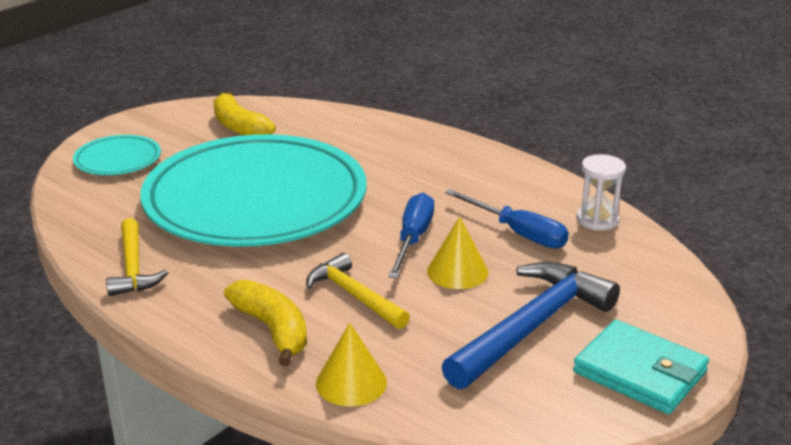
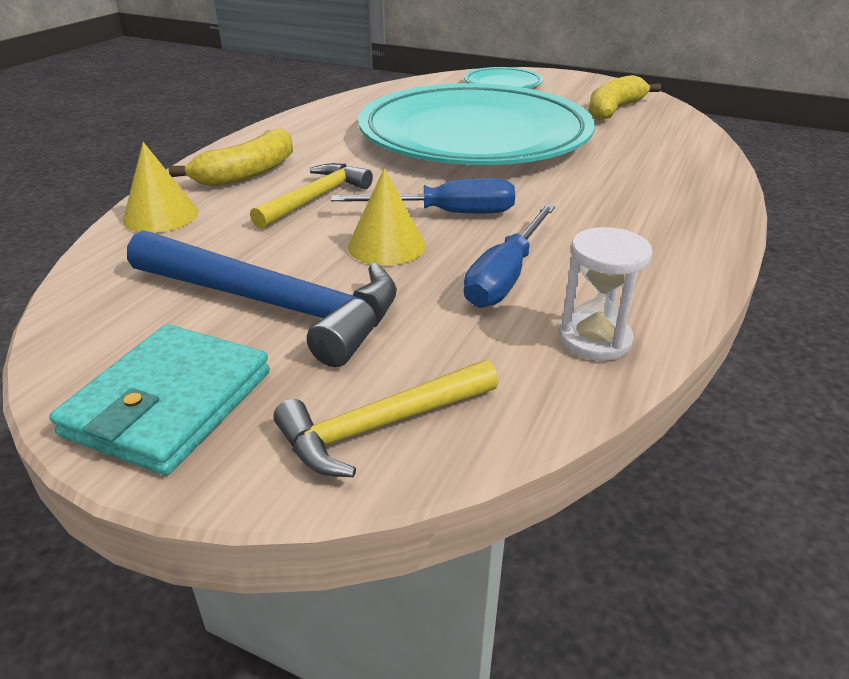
camera: 75 degrees right, 5 degrees up
(133, 267) = (332, 115): yellow hammer -> yellow hammer (381, 426)

